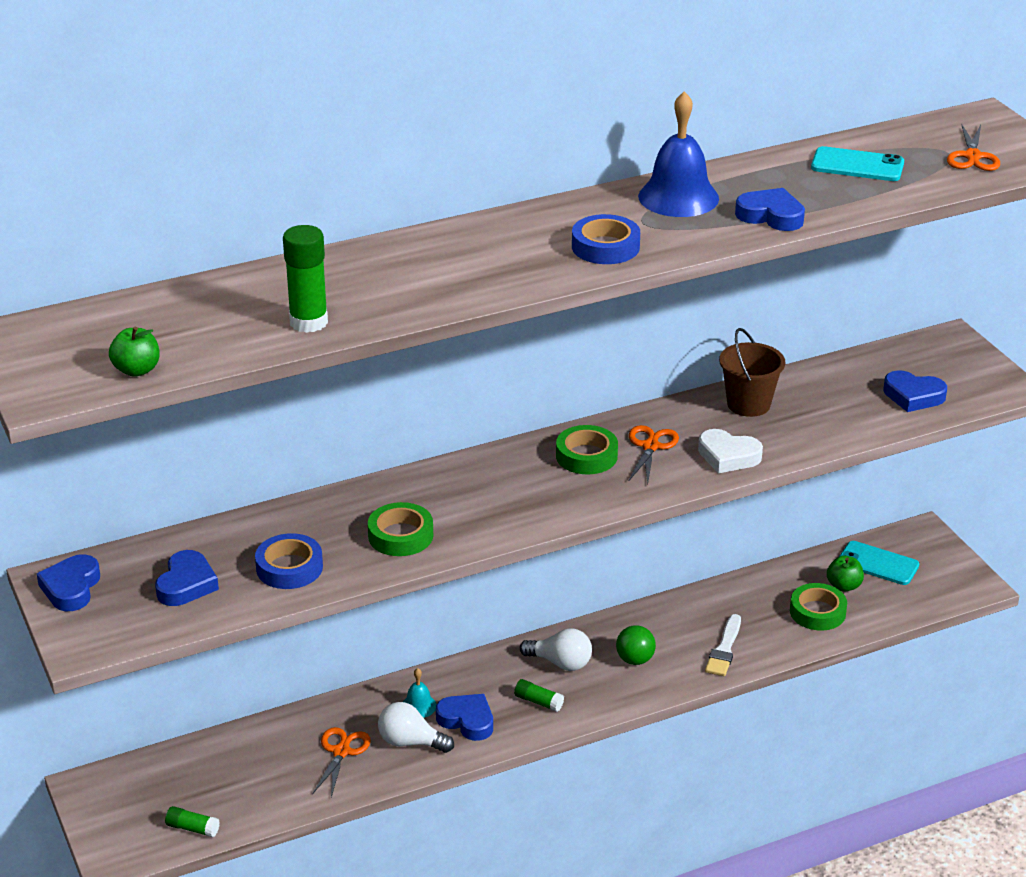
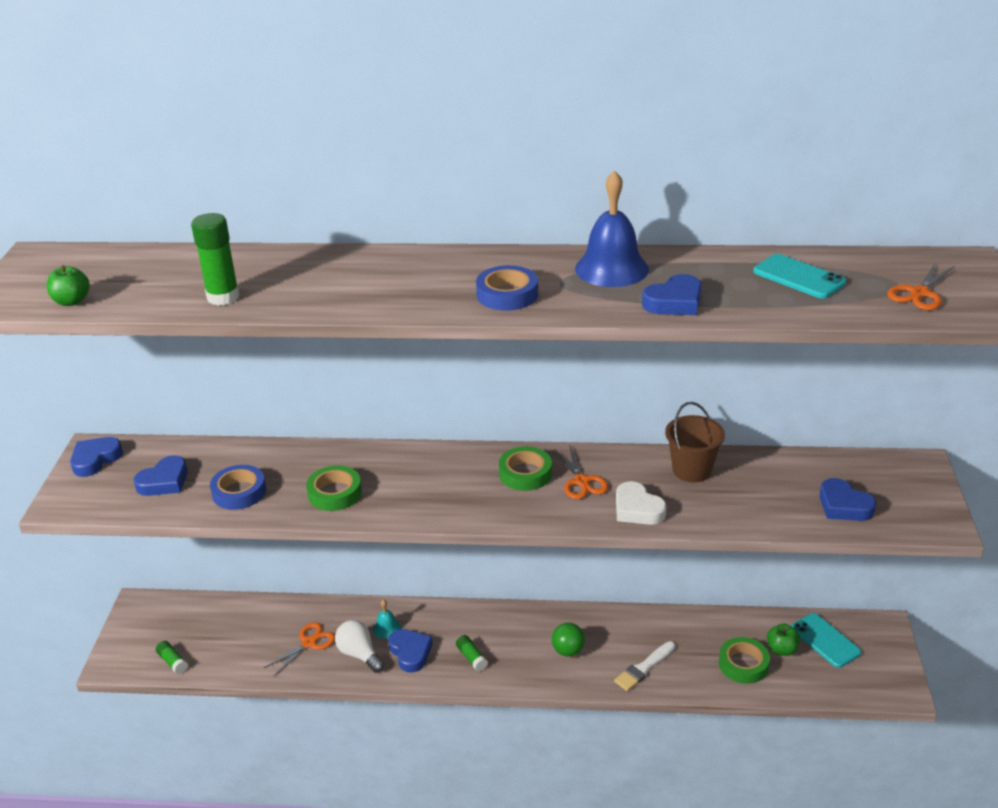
camera: 30 degrees right, 0 degrees up
(560, 663) = (511, 632): white light bulb -> none
(650, 446) = (581, 481): orange scissors -> orange scissors turned 120 degrees clockwise
(771, 216) = (674, 302): blue heart -> blue heart turned 90 degrees clockwise

